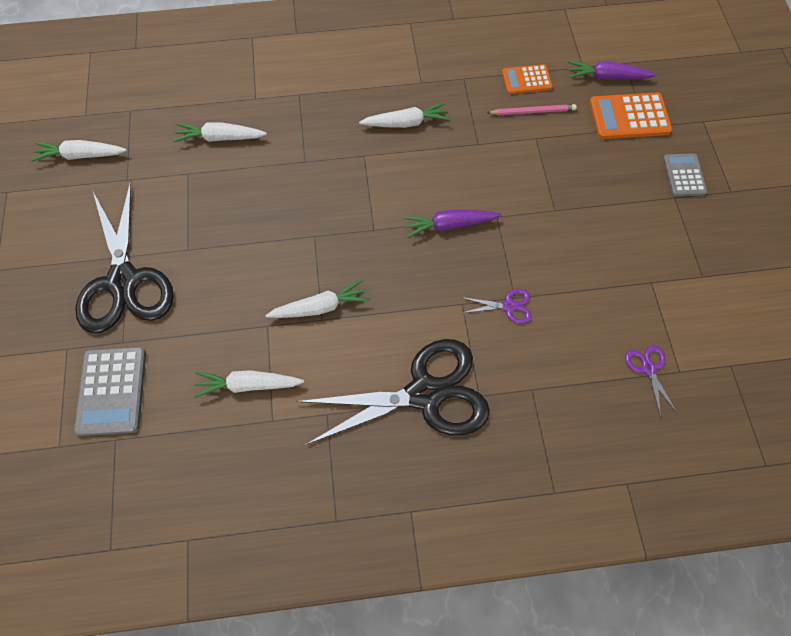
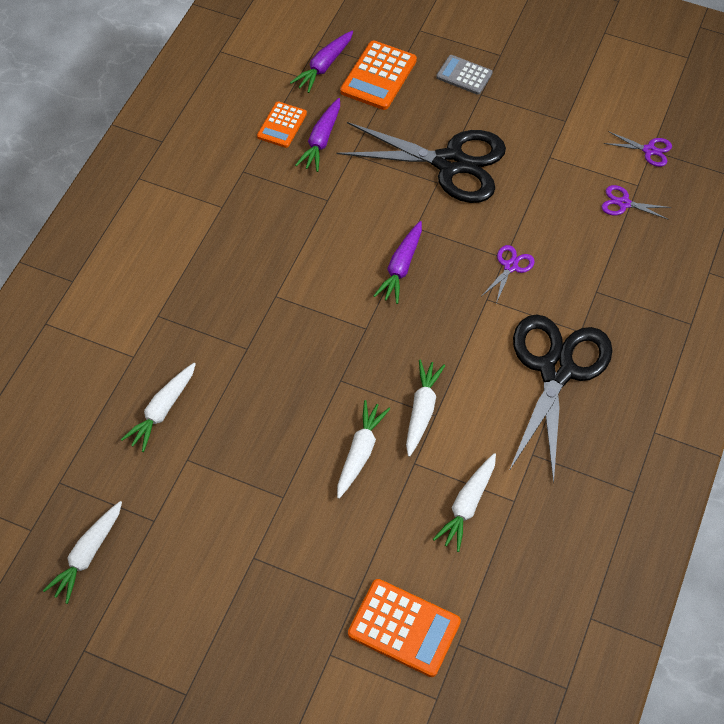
camera: 60 degrees left, 5 degrees down
(112, 391) = (404, 628): grey calculator -> orange calculator
(123, 281) = (283, 571): black scissors -> black scissors (450, 163)
(406, 123) = (262, 243): white carrot -> white carrot (360, 452)
(532, 111) = (321, 140): pink pencil -> purple carrot
(729, 363) = (649, 150): none -> purple scissors

